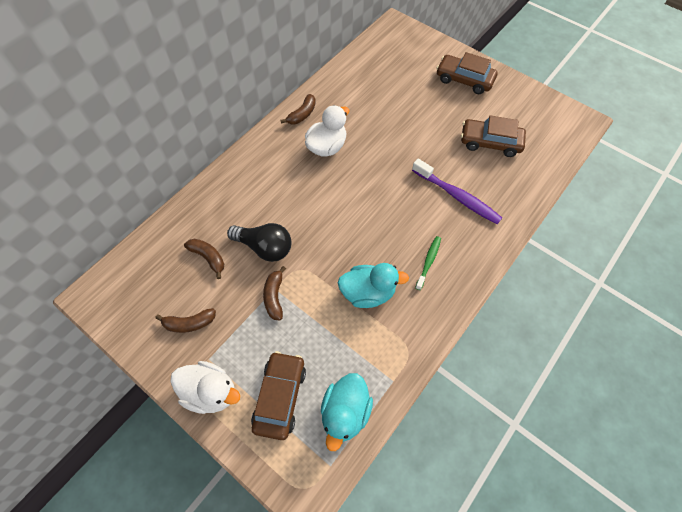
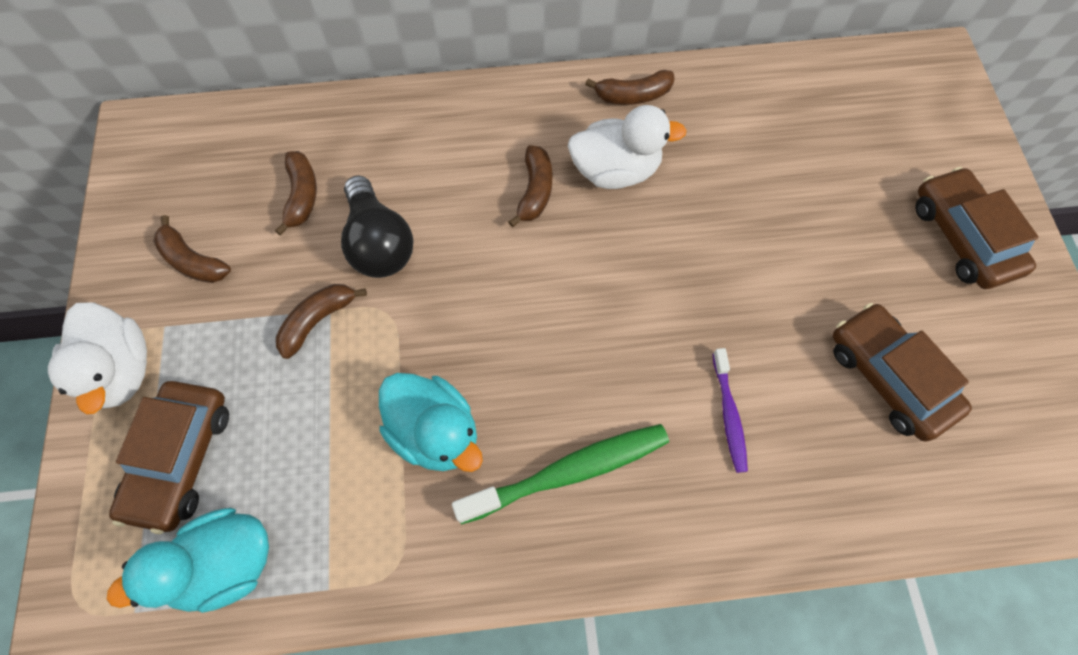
camera: 45 degrees right, 5 degrees up
(280, 397) = (181, 459): brown car -> brown car turned 135 degrees clockwise
(305, 178) = (535, 191): none -> brown banana
(428, 262) = (569, 471): green toothbrush -> green toothbrush, size x1.75
(457, 196) = (729, 415): purple toothbrush -> purple toothbrush, size x0.57

